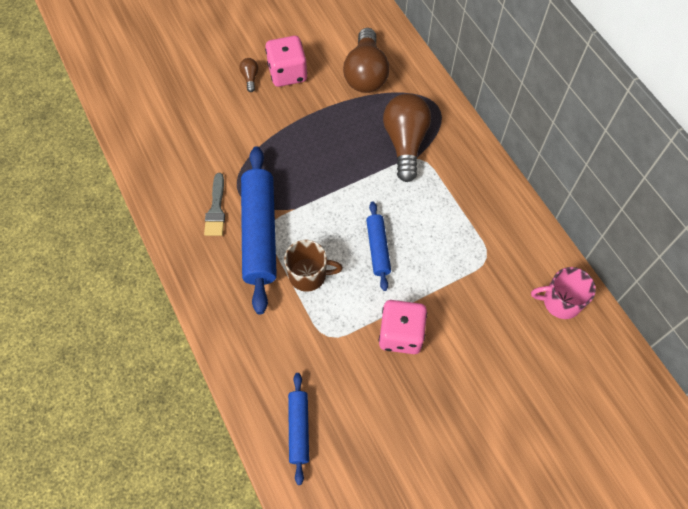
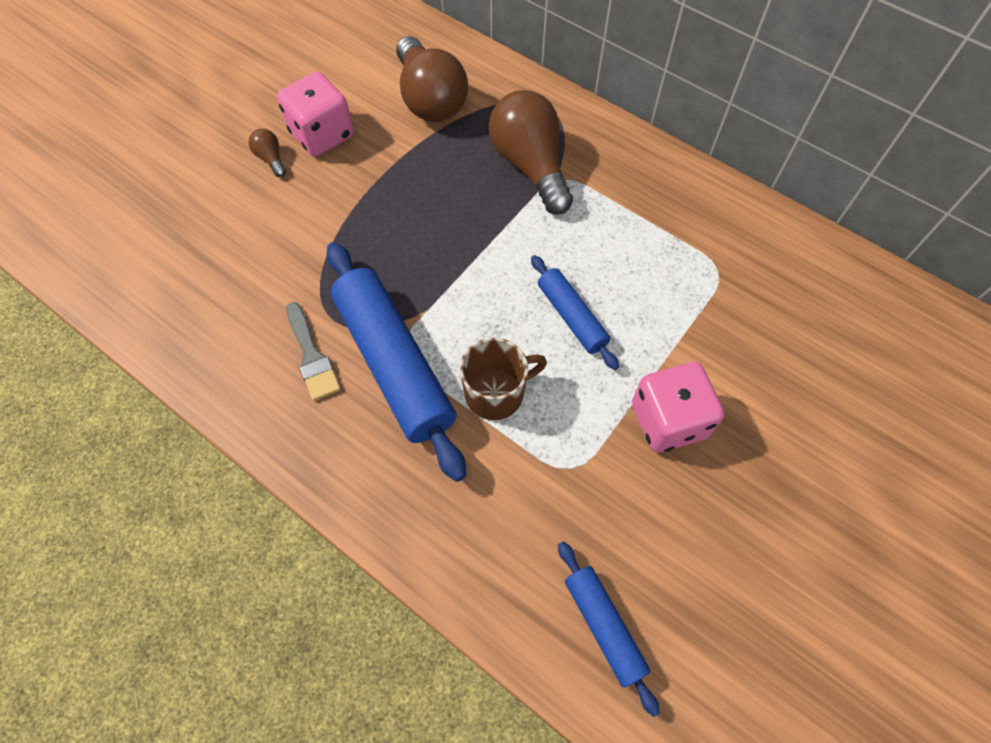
camera: 25 degrees left, 0 degrees up
(560, 302) = (841, 288): pink mug -> none

